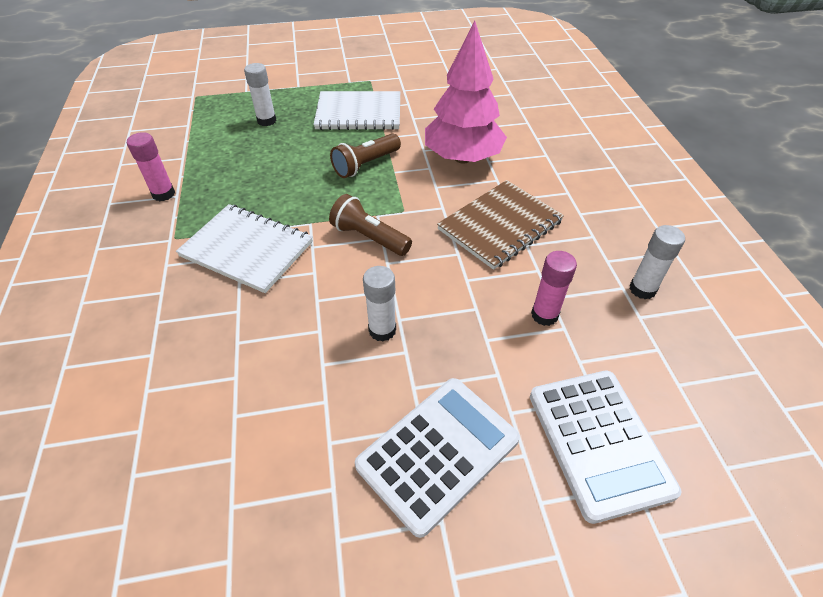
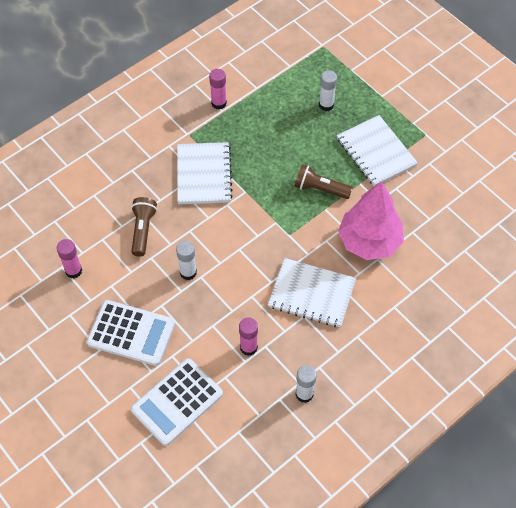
camera: 60 degrees right, 10 degrees up
(256, 490) = (73, 271): none -> pink glue stick
(369, 237) = (253, 229): brown flashlight -> brown flashlight (143, 230)
(500, 225) = (311, 294): brown notebook -> white notebook

